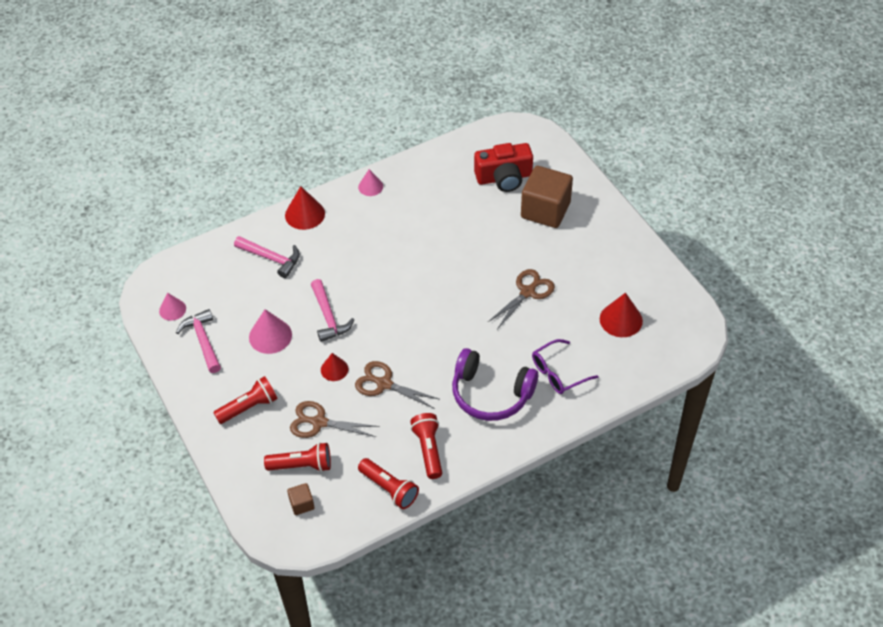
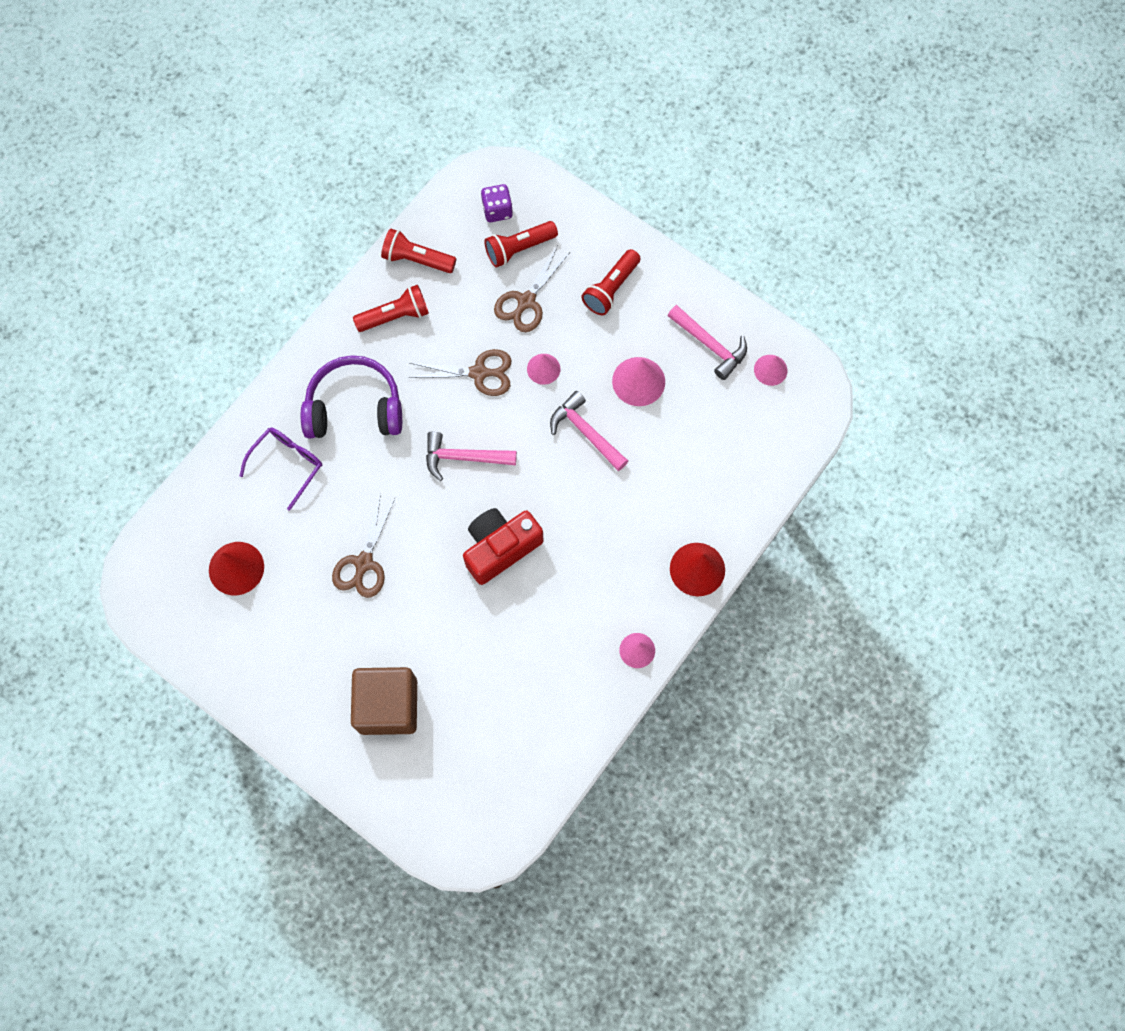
camera: 155 degrees right, 20 degrees up
(272, 258) = (699, 485): pink hammer -> pink hammer (463, 458)
(302, 504) = (497, 210): brown cube -> purple dice
(319, 422) = (526, 301): brown scissors -> brown scissors turned 135 degrees clockwise
(334, 369) = (543, 369): red cone -> pink cone
(428, 450) = (395, 316): red flashlight -> red flashlight turned 75 degrees counterclockwise
(504, 177) = (465, 741): red camera -> red camera (500, 548)

